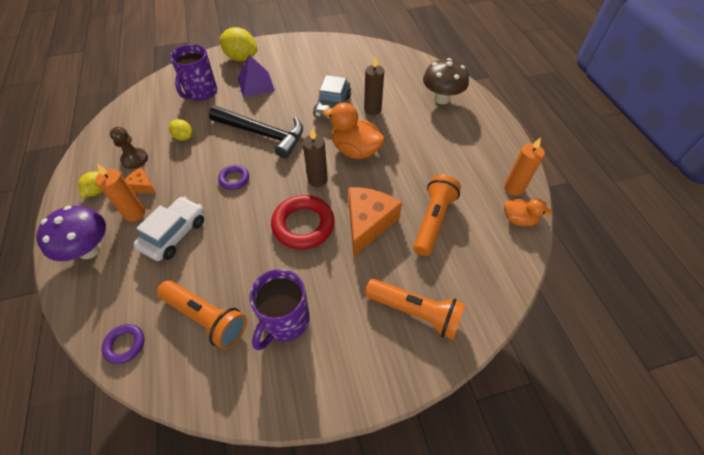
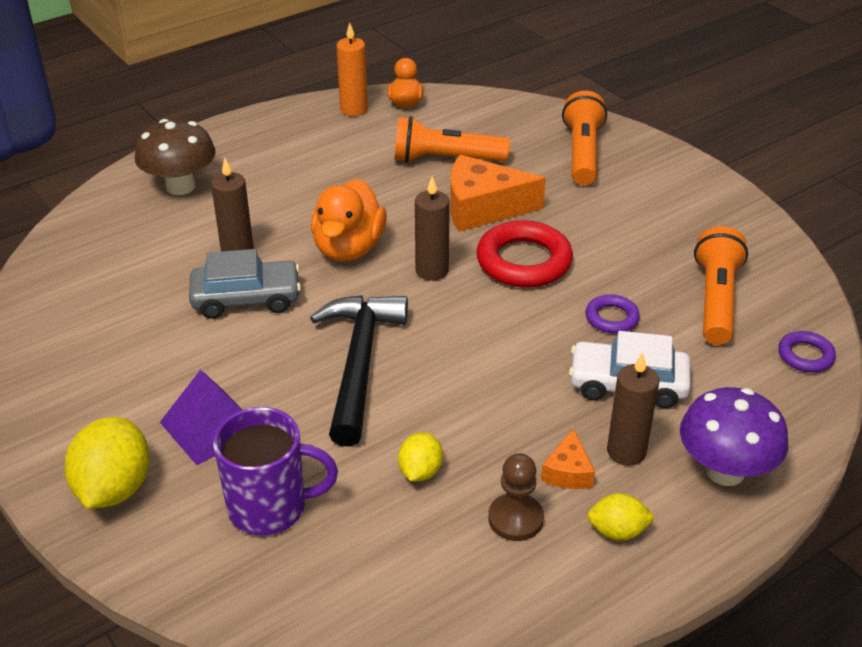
camera: 110 degrees left, 15 degrees down
(134, 213) = (626, 452): orange candle -> brown candle
(234, 179) = (483, 360): purple ring -> purple ring (611, 318)
(285, 321) = (667, 237): purple mug -> none

